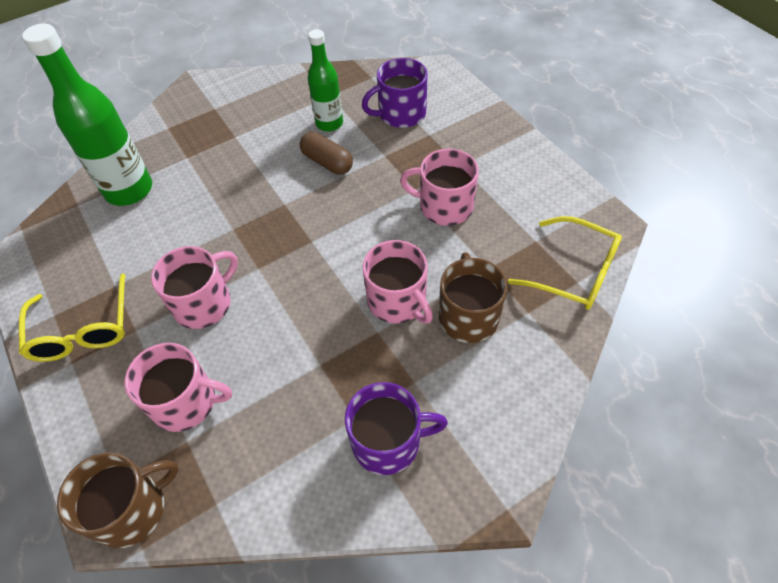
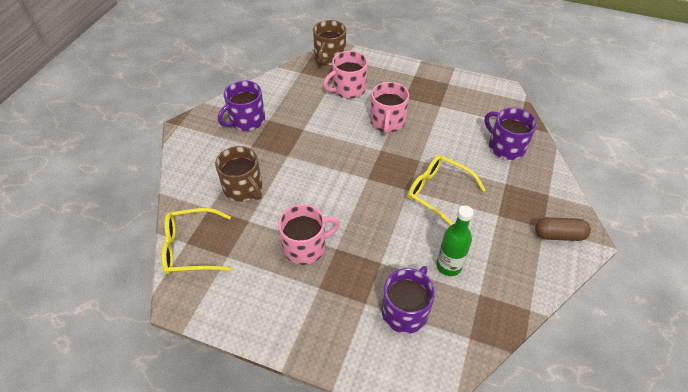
camera: 140 degrees right, 5 degrees down
(83, 330) = (427, 85): yellow glasses -> yellow glasses (438, 192)
(129, 190) = (505, 146): green bottle -> purple mug
(327, 162) = (414, 233): brown capsule -> brown capsule (559, 235)
(398, 301) = (288, 174): pink mug -> none

